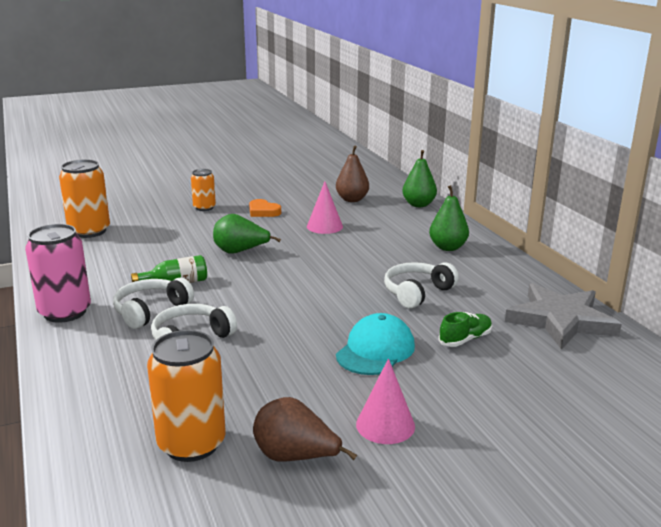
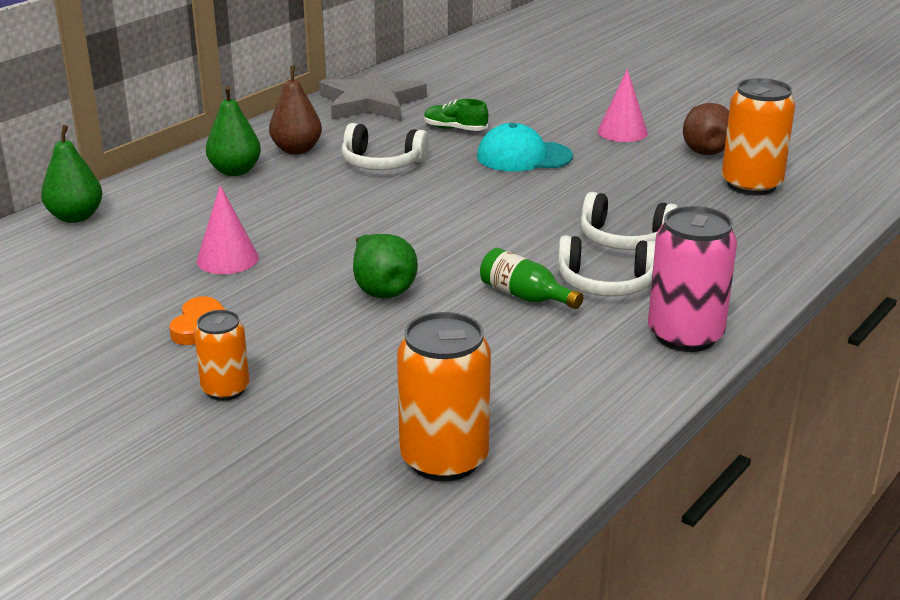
camera: 120 degrees left, 5 degrees up
(352, 199) = (84, 270): brown pear -> brown pear (296, 150)

